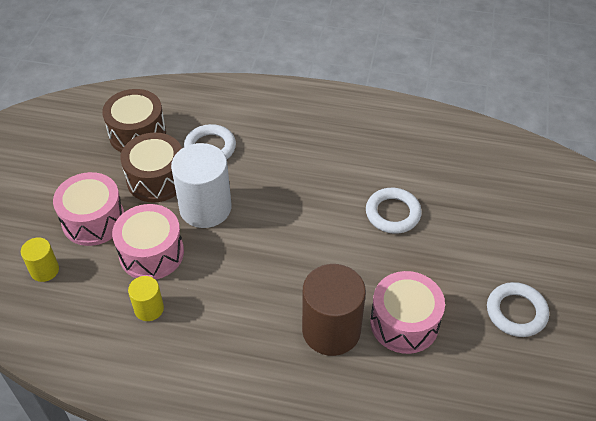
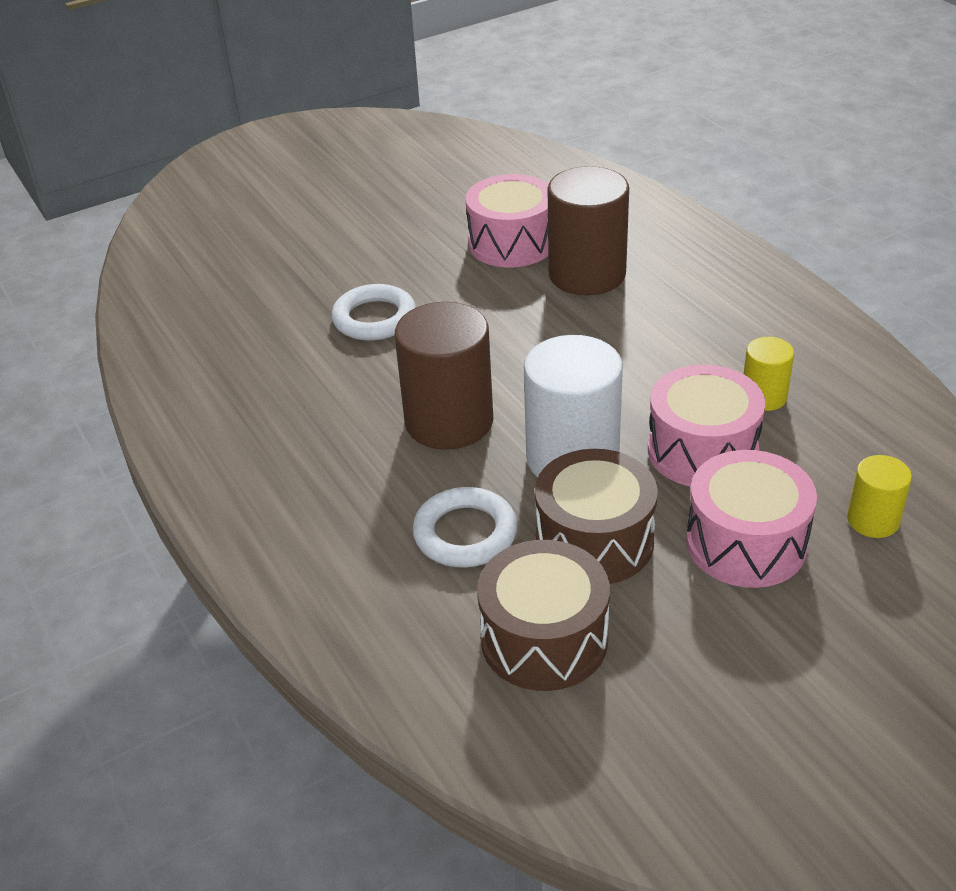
camera: 130 degrees left, 10 degrees down
(280, 187) = (449, 421): none -> brown cylinder
(516, 312) = (407, 198): white ring -> none

